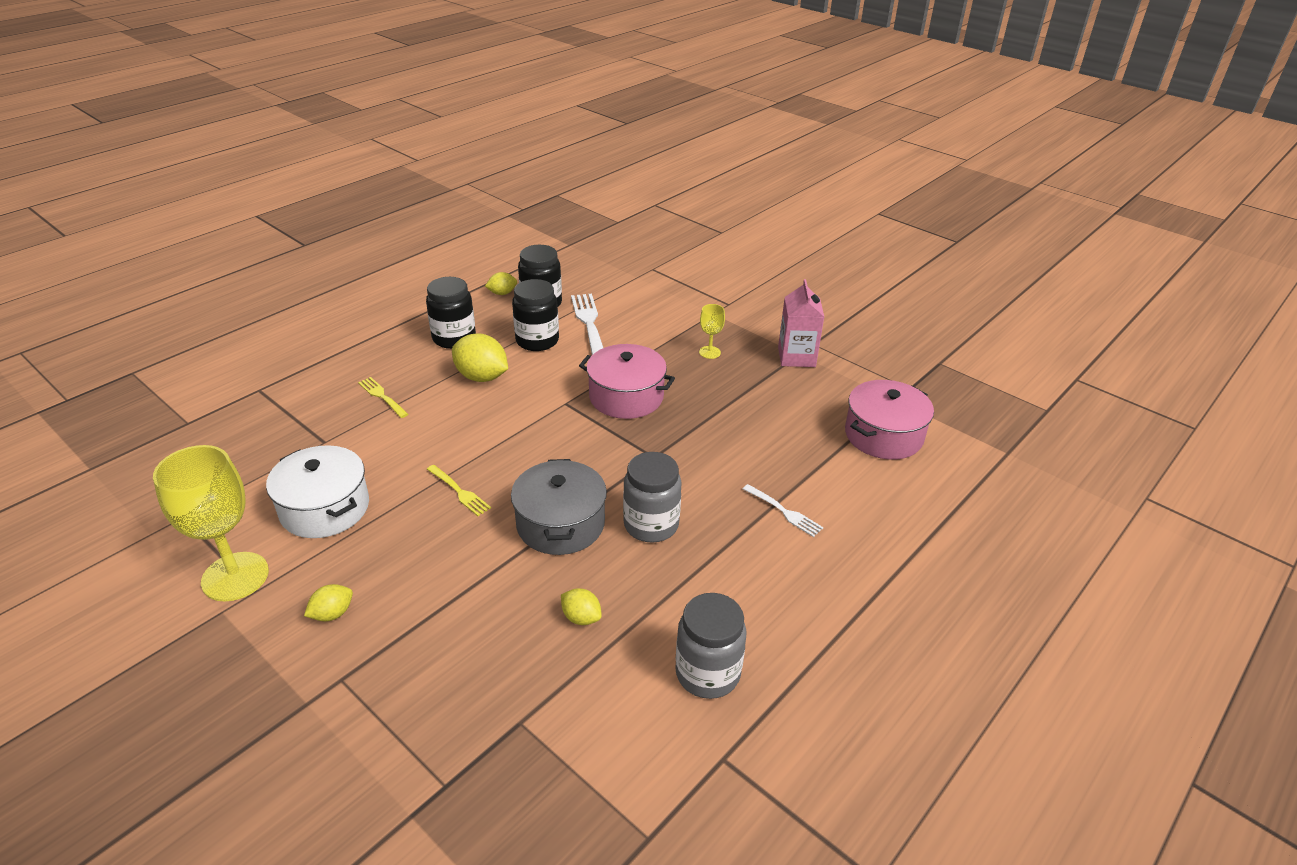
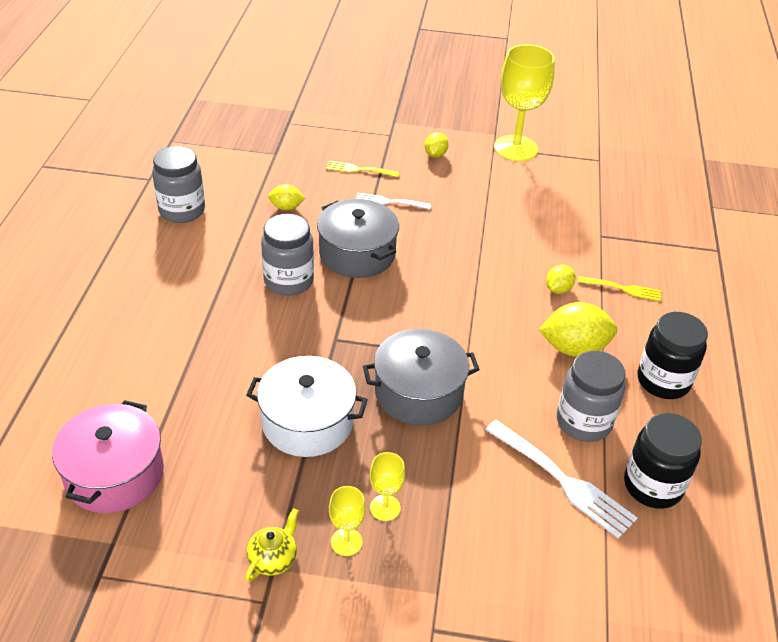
camera: 145 degrees right, 5 degrees up
(325, 508) = (526, 198): white pot -> white pot (307, 422)
(459, 491) = (456, 244): yellow fork -> yellow fork (359, 170)
(502, 293) = (715, 478): yellow lemon -> yellow lemon (558, 289)
(537, 341) = (583, 422): black jar -> grey jar
(626, 397) = (418, 393): pink pot -> grey pot
(746, 348) = (346, 542): none -> yellow goblet
(783, 511) = (185, 338): white fork -> white fork (390, 202)
(796, 357) = (273, 559): pink carton -> yellow teapot

